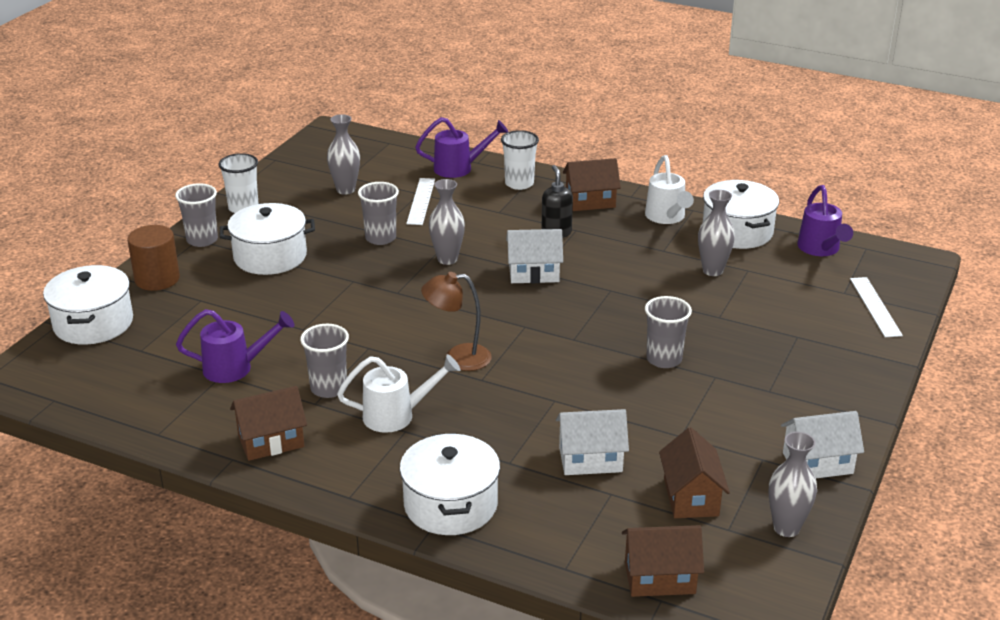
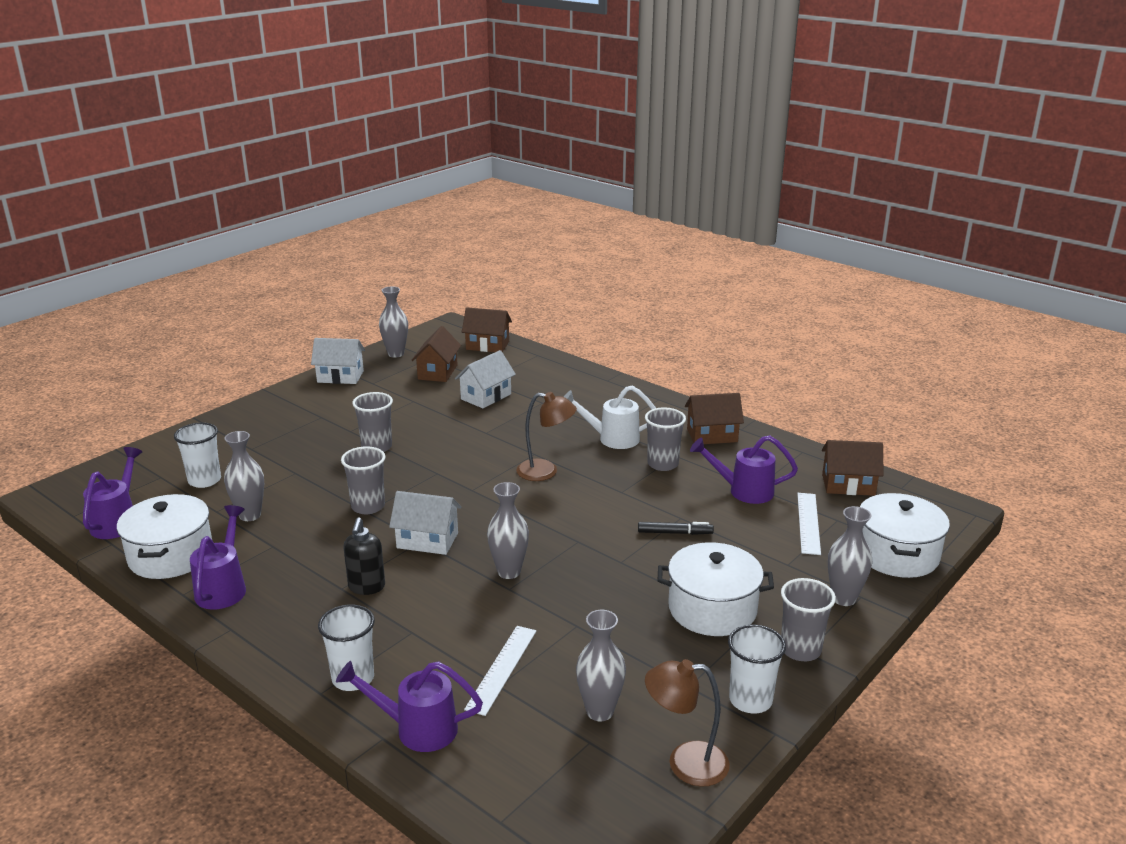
camera: 165 degrees left, 5 degrees down
(157, 279) = (843, 598): brown cylinder -> grey vase
(287, 175) = (685, 763): none -> brown lamp
(307, 313) = (674, 533): none -> black marker
(380, 238) = (574, 614): grey cup -> grey cup (368, 506)
(450, 505) = (592, 387): white pot -> none
(590, 201) = (287, 628): brown house -> brown house (848, 485)
(590, 459) = (486, 396): white house -> white house turned 60 degrees counterclockwise
(667, 217) = (223, 587): white watering can -> purple watering can
(797, 295) = (204, 480): none -> white cup
(875, 306) = (154, 461): white ruler -> white ruler (808, 523)

